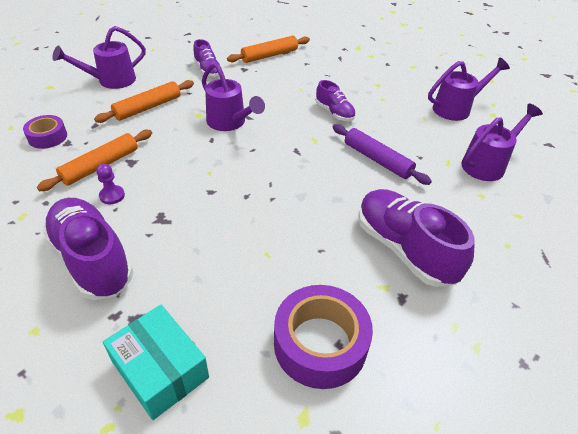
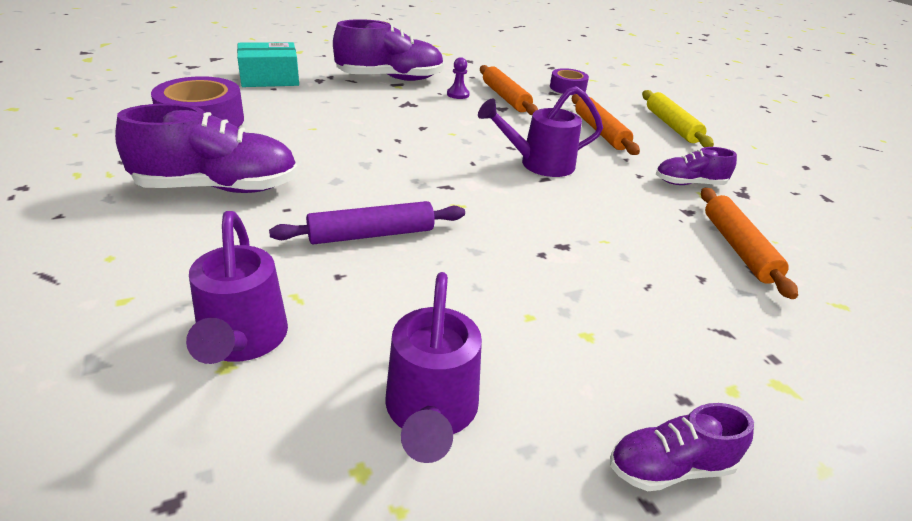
camera: 115 degrees right, 10 degrees down
(111, 81) = (671, 126): purple watering can -> yellow rolling pin
(334, 113) = (514, 245): purple shoe -> purple shoe (670, 467)

